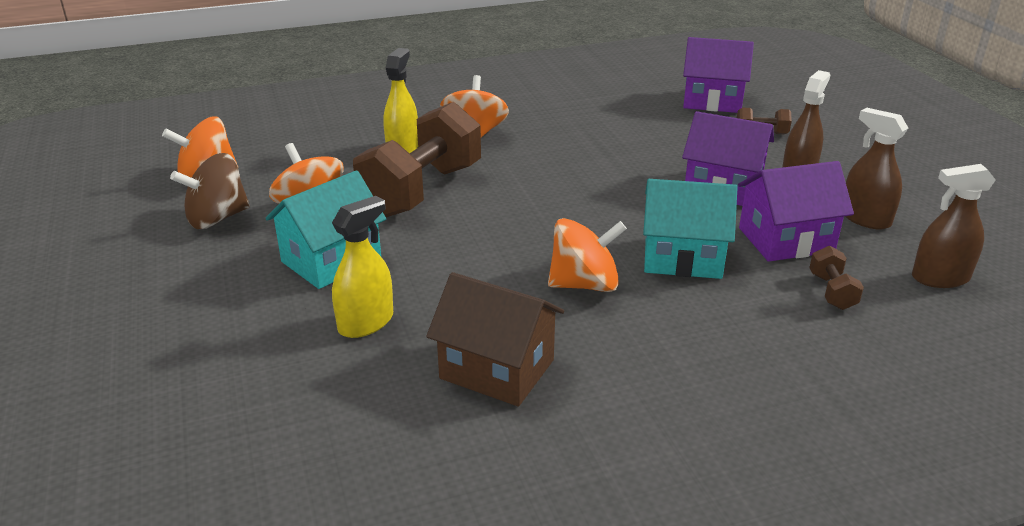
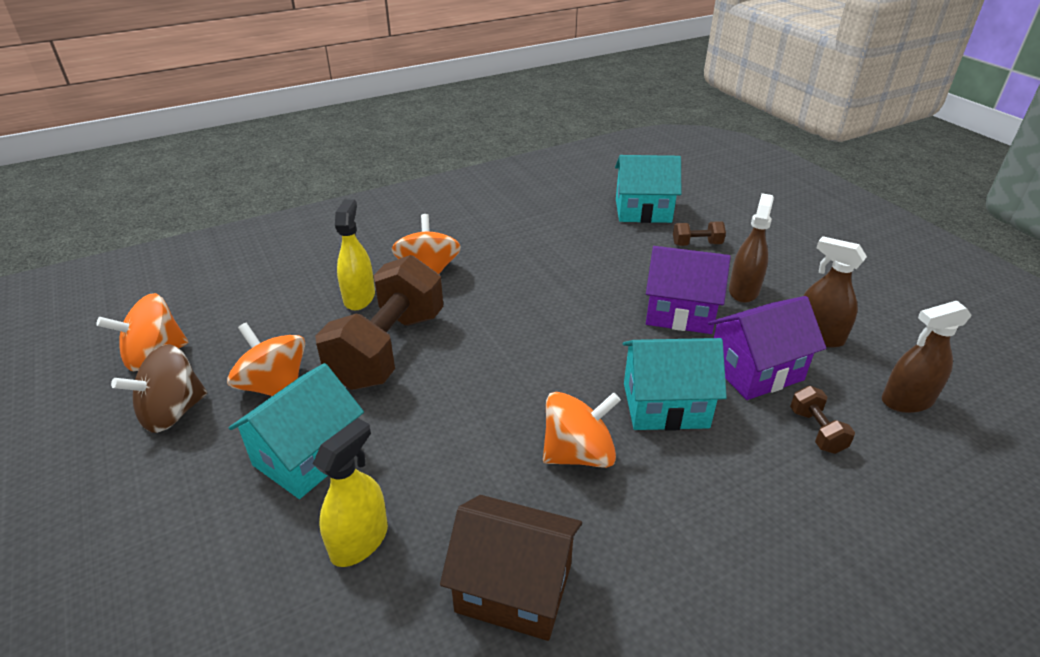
camera: 10 degrees left, 5 degrees up
(712, 101) = (643, 211): purple house -> turquoise house

